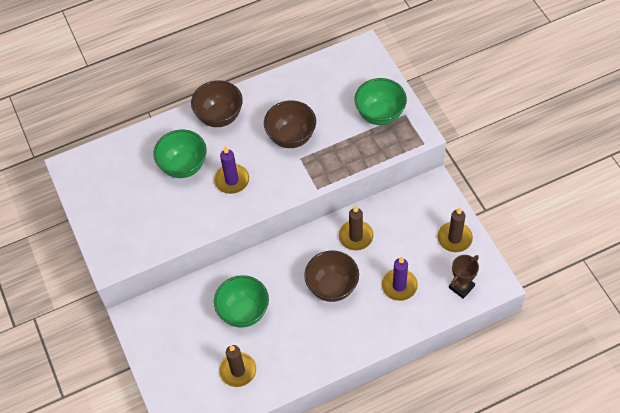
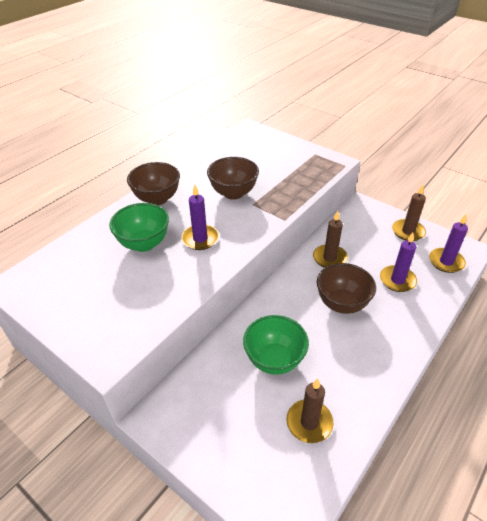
camera: 30 degrees left, 15 degrees down
(380, 115) = (295, 159): green bowl -> none
(461, 287) = (446, 262): brown trophy -> purple candle

